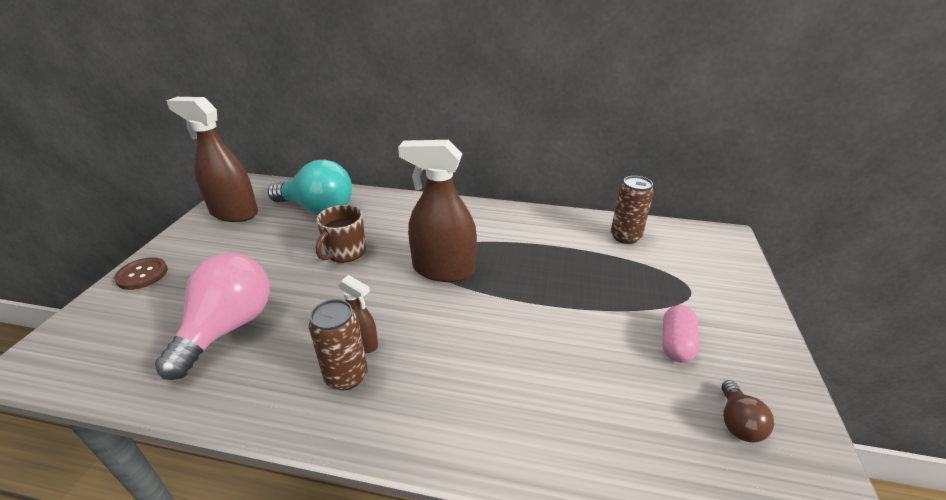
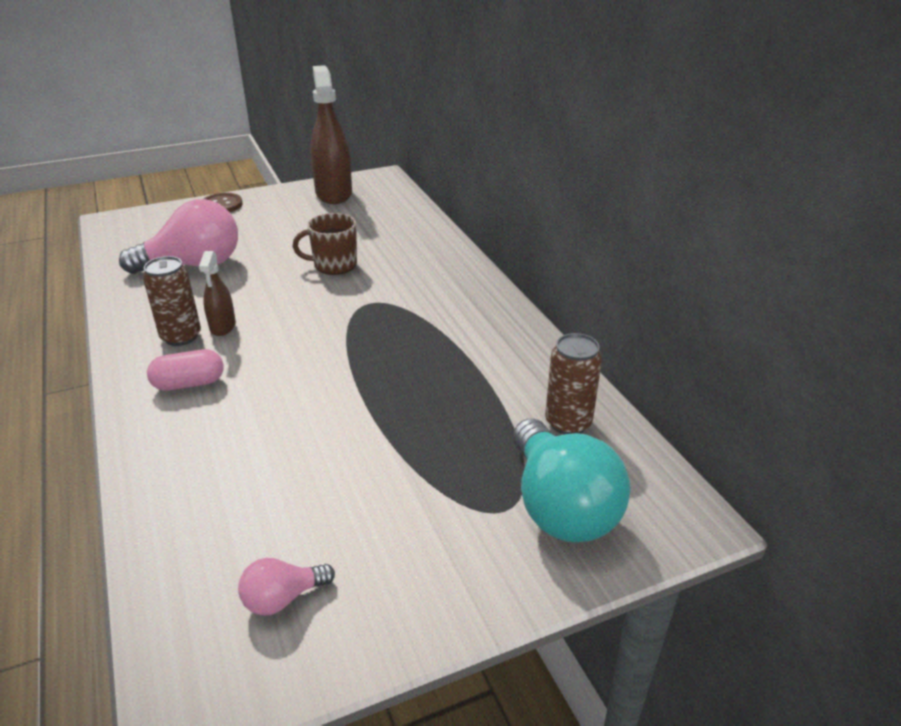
camera: 55 degrees right, 0 degrees up
(318, 208) = (384, 222): turquoise light bulb -> turquoise light bulb (560, 506)
(443, 270) = (361, 324): brown spray bottle -> none
(676, 344) = (381, 519): pink capsule -> pink capsule (189, 383)
(737, 422) = (283, 598): brown light bulb -> pink light bulb

